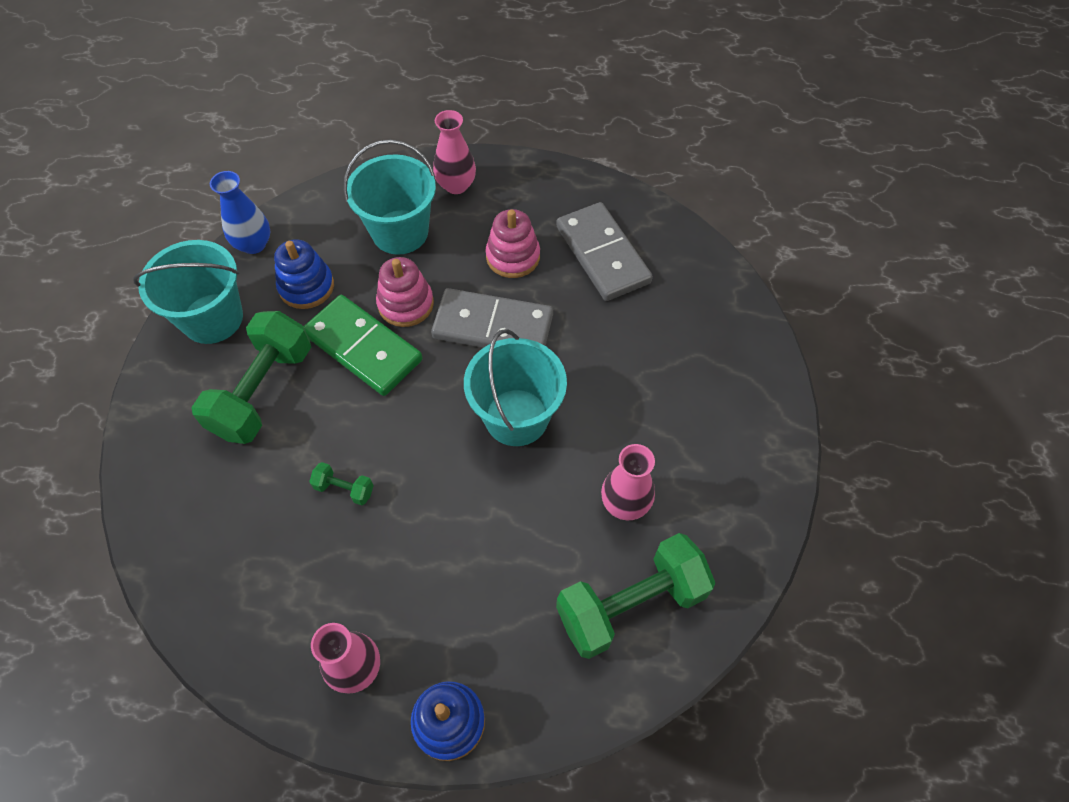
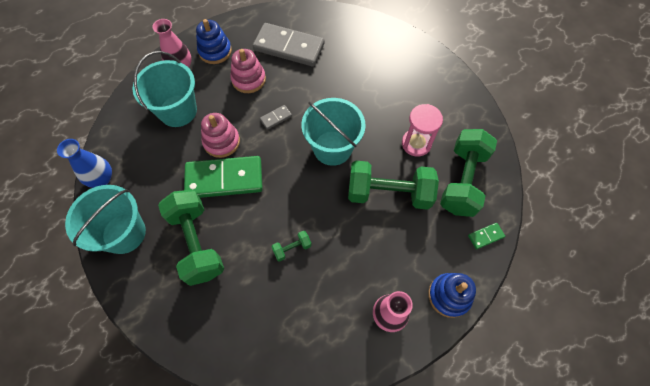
camera: 45 degrees left, 5 degrees up
(306, 287) = (159, 175): blue stacking toy -> blue stacking toy (215, 51)
(493, 326) = (276, 118): grey domino -> grey domino, size x0.42
(520, 531) = (389, 193): none -> green dumbbell
(578, 701) = (485, 236): none -> green domino
(625, 503) = (416, 143): pink vase -> pink hourglass

